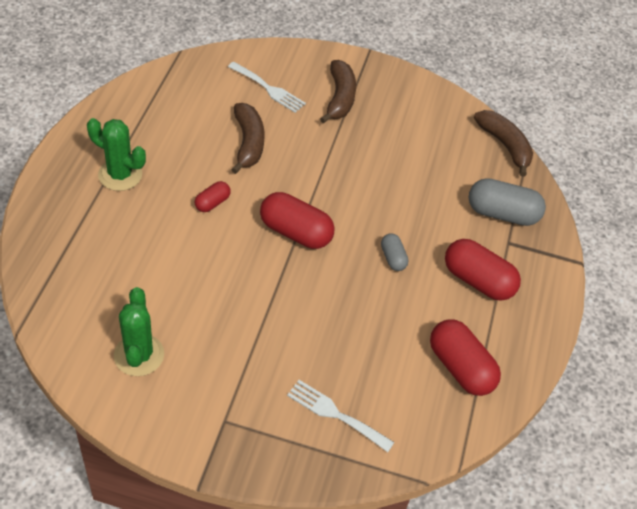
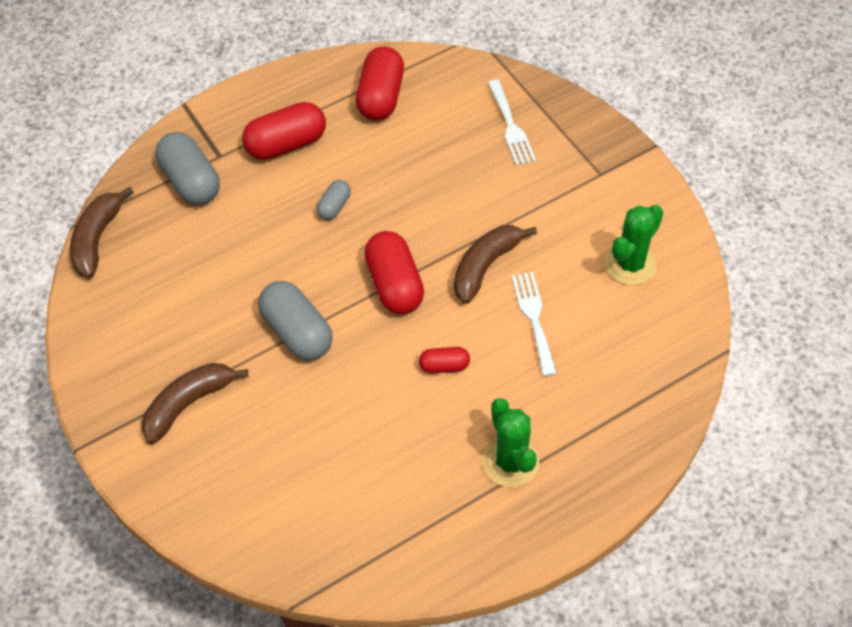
camera: 130 degrees left, 5 degrees up
(248, 143) = (343, 412): brown banana -> brown banana (486, 266)
(269, 89) = (250, 470): white fork -> white fork (534, 318)
(324, 167) = (297, 332): none -> grey capsule
(478, 280) = (286, 144): red capsule -> red capsule turned 75 degrees clockwise

